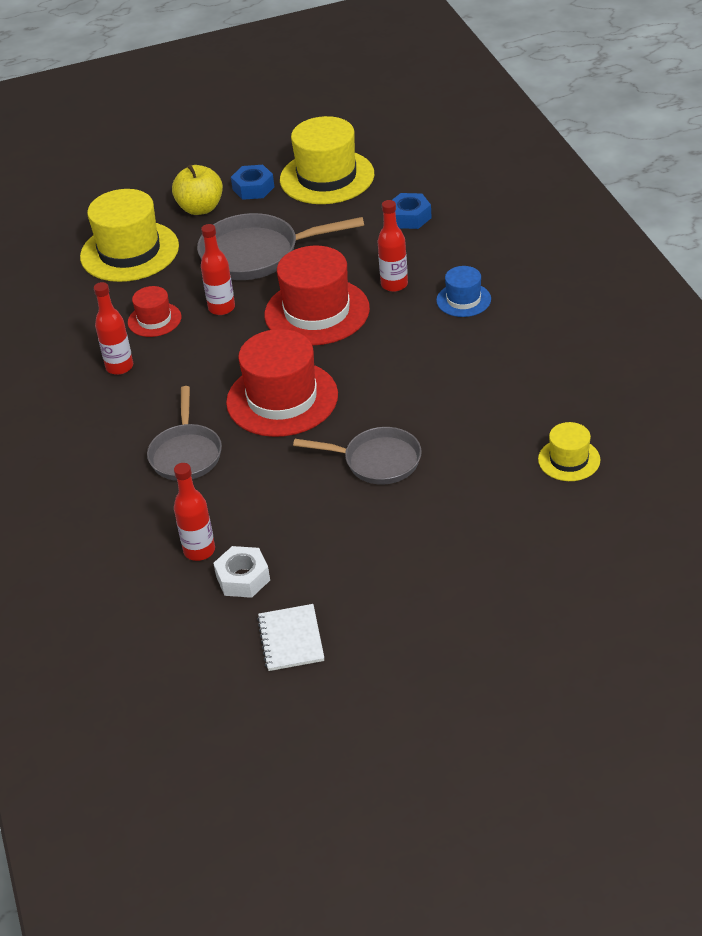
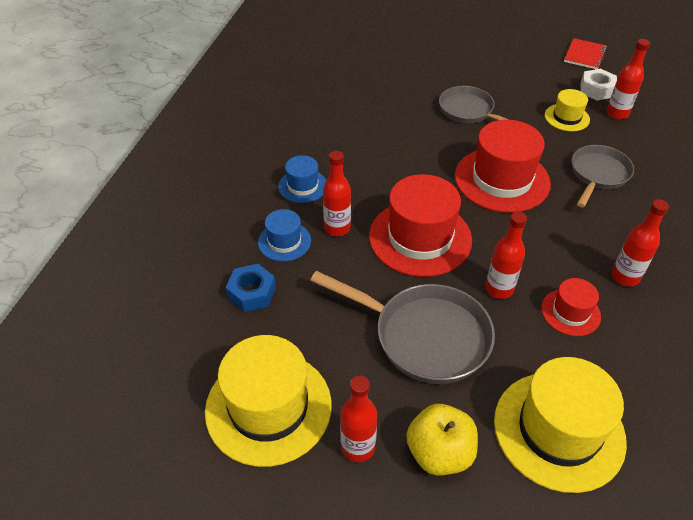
camera: 150 degrees left, 5 degrees up
(253, 188) = (358, 447): blue nut -> red bottle
(291, 639) = (584, 55): white notebook -> red notebook
(426, 256) = (284, 241): none -> blue hat
(569, 460) = (360, 64): yellow hat -> yellow hat (566, 117)

